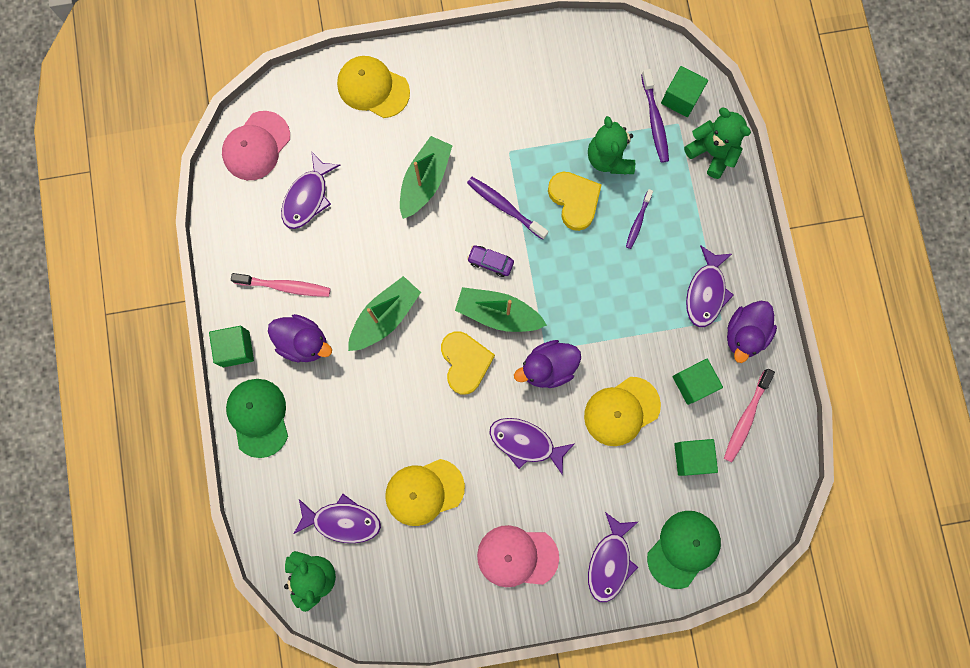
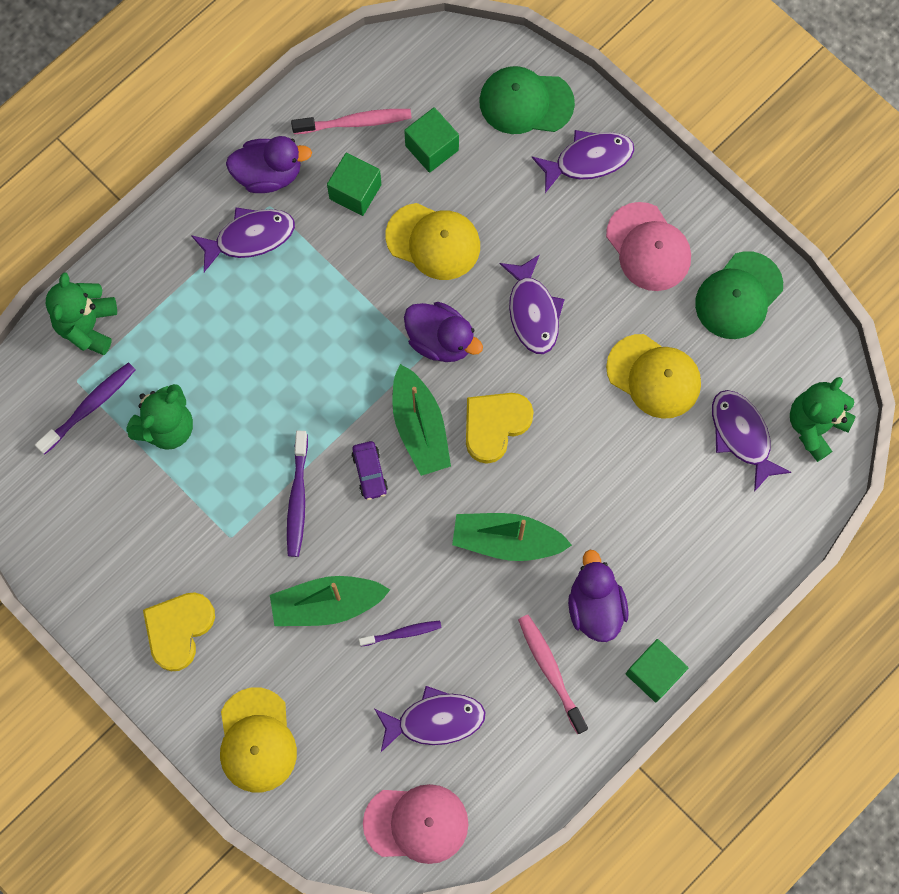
camera: 125 degrees left, 5 degrees down
(258, 417) = (705, 596): green cap -> green cap (738, 295)
(574, 200) = (240, 431): yellow heart -> yellow heart (178, 630)
(638, 221) = (219, 352): purple toothbrush -> purple toothbrush (402, 633)
(680, 98) = (44, 396): green cube -> none

